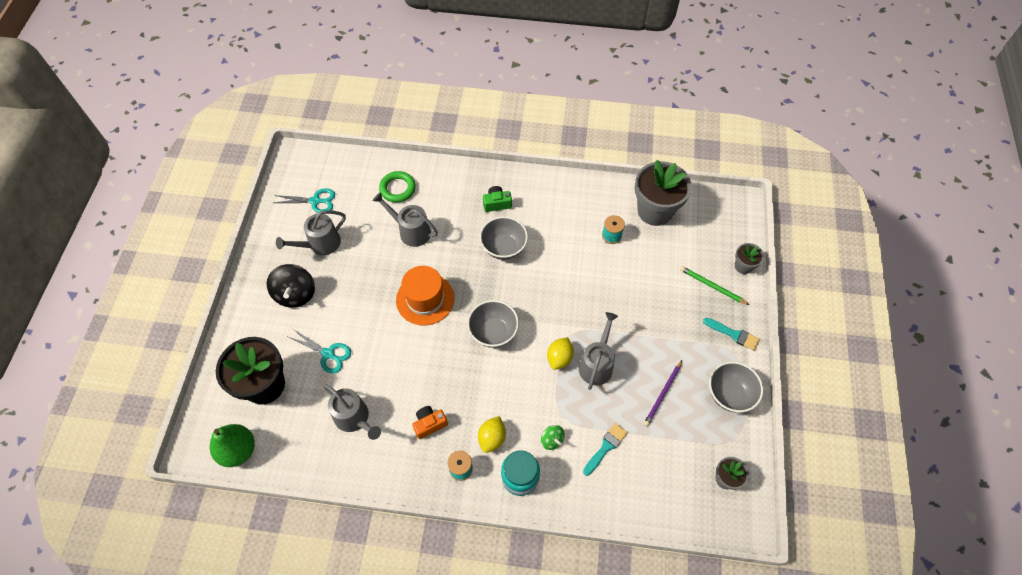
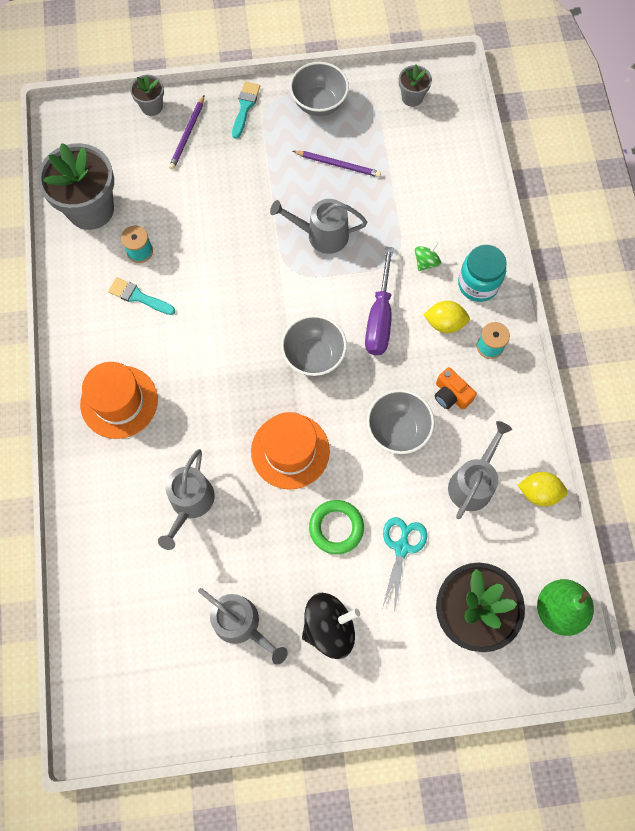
camera: 105 degrees left, 10 degrees up
(315, 201) = (169, 663): turquoise scissors -> none
(397, 188) = (121, 546): green ring -> green ring (336, 528)
(497, 203) = (119, 402): green camera -> orange hat
(503, 248) = (188, 375): grey bowl -> grey bowl (397, 430)
(511, 388) = (379, 317): none -> purple screwdriver
(559, 358) = (326, 275): yellow lemon -> yellow lemon (539, 492)
(606, 447) = (416, 208): turquoise brush -> turquoise brush (138, 297)
(712, 286) = (187, 134): green pencil -> purple pencil

